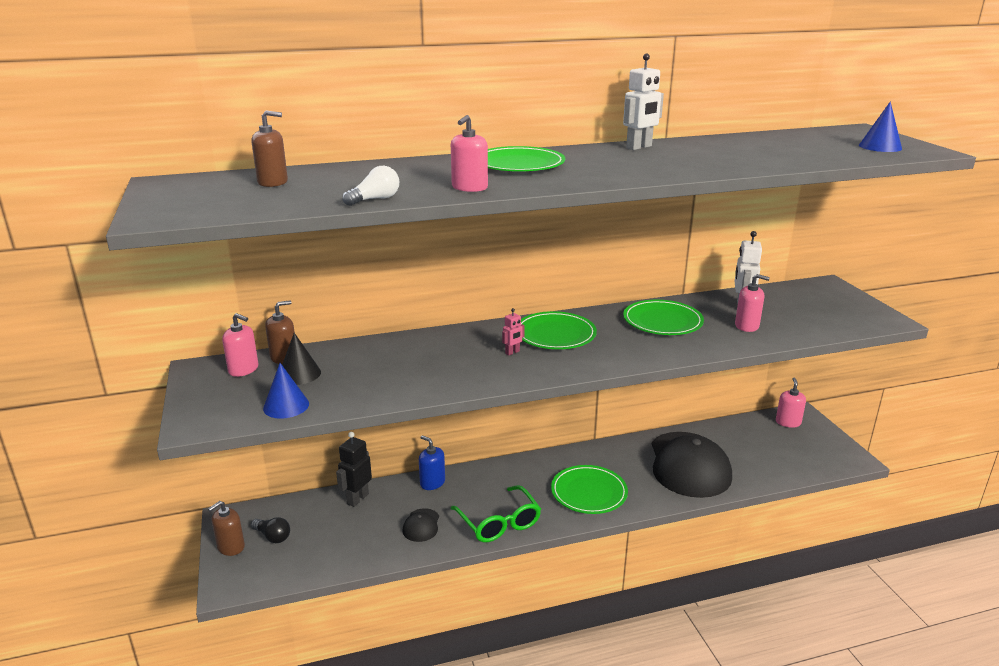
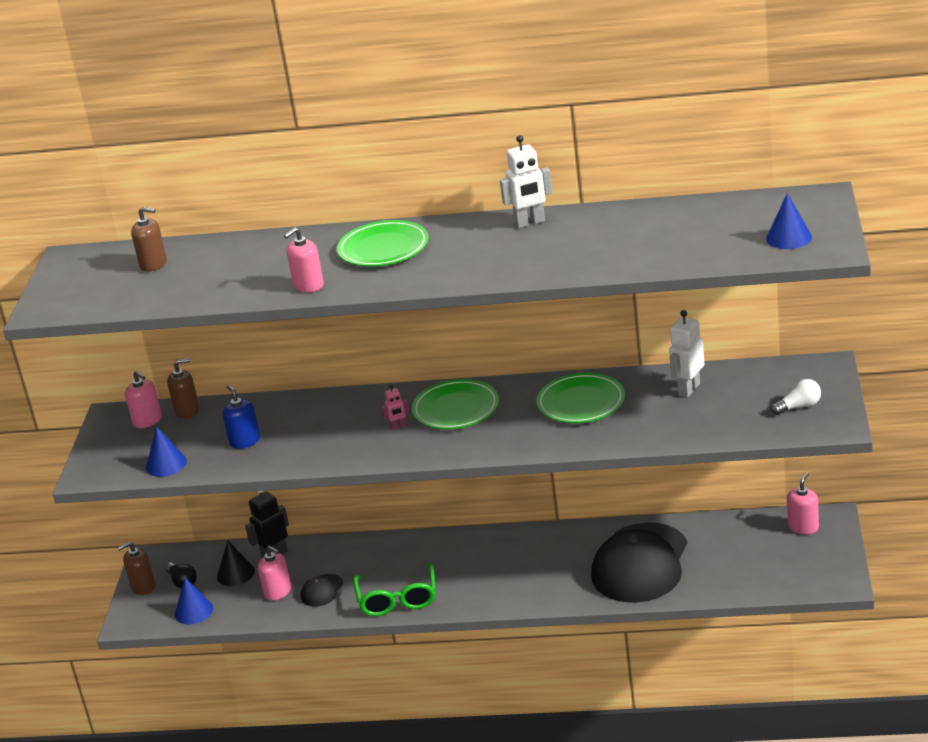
camera: 25 degrees right, 5 degrees up
(297, 564) = (194, 611): none -> blue cone
(299, 374) = (192, 431): black cone -> black cone (235, 573)
(375, 199) = (219, 298): white light bulb -> white light bulb (799, 406)
(432, 483) = (355, 548): blue soap dispenser -> blue soap dispenser (245, 441)
(589, 492) = (508, 580): green plate -> none
(747, 326) = (666, 418): pink soap dispenser -> pink soap dispenser (278, 592)

